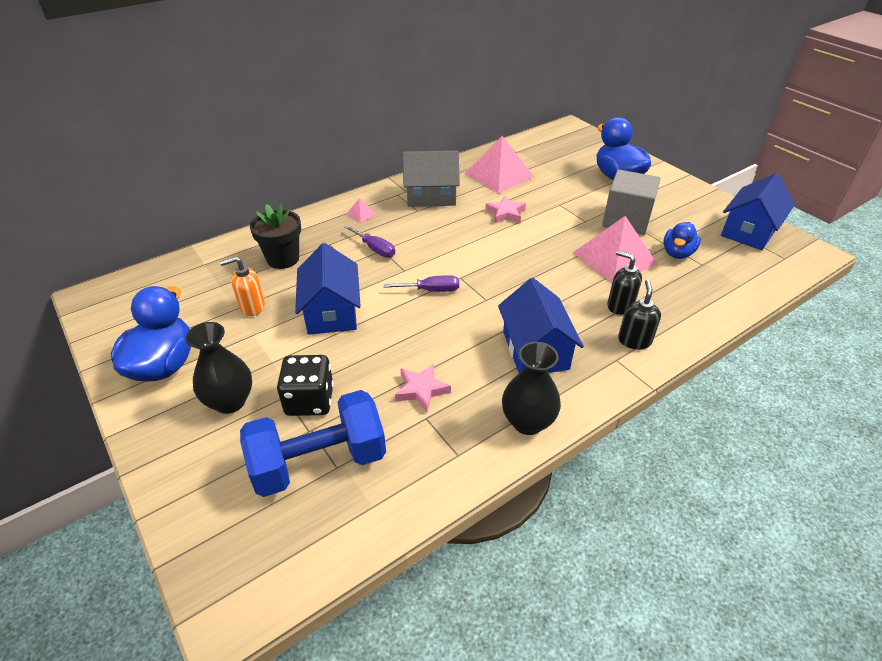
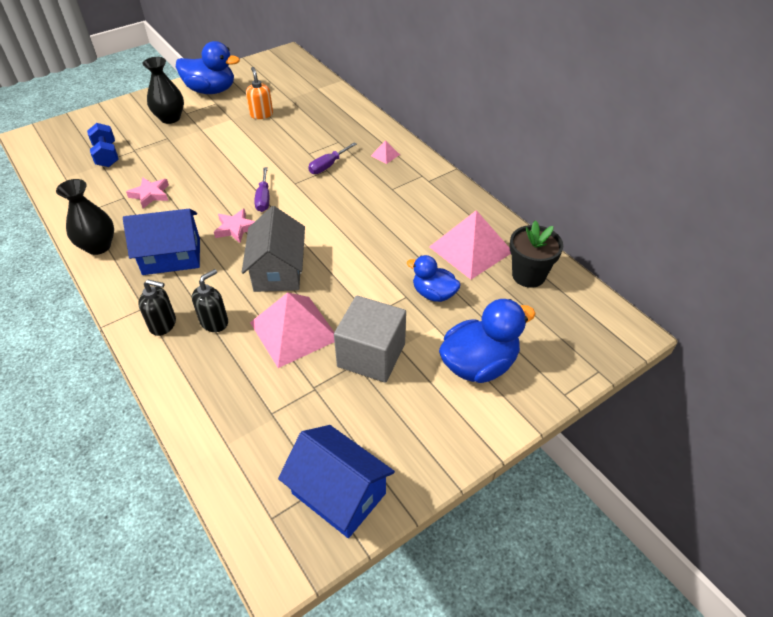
camera: 90 degrees right, 5 degrees up
(283, 259) = (319, 121): black flower pot -> black flower pot (528, 275)
(309, 400) = (159, 147): black dice -> none
(319, 462) = (107, 155): blue dumbbell -> blue dumbbell, size x0.58
(331, 312) = (247, 149): blue house -> none
(431, 196) = (419, 197): grey house -> grey house (278, 270)
(505, 213) = (386, 250): pink star -> pink star (235, 228)
(677, 253) = (296, 393): blue duck -> blue duck (433, 294)

